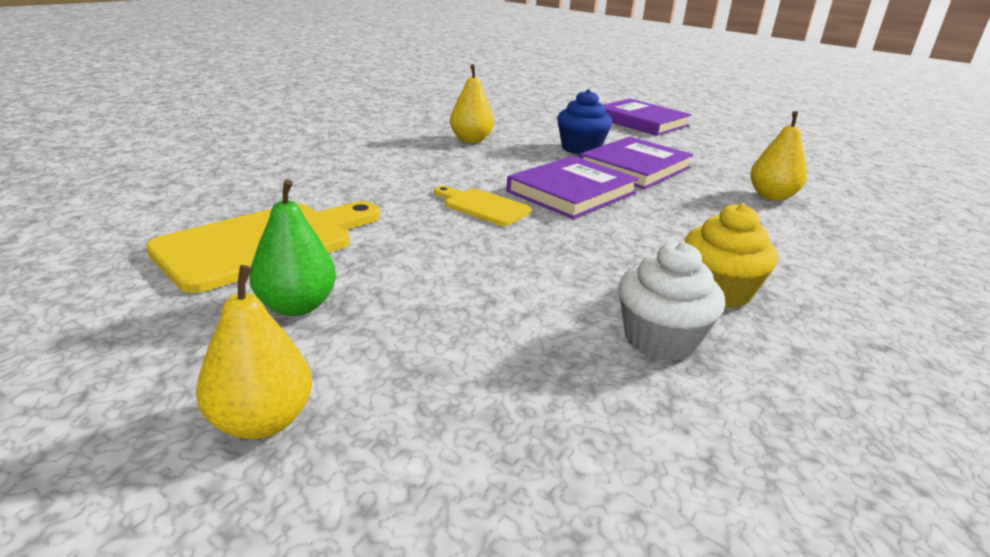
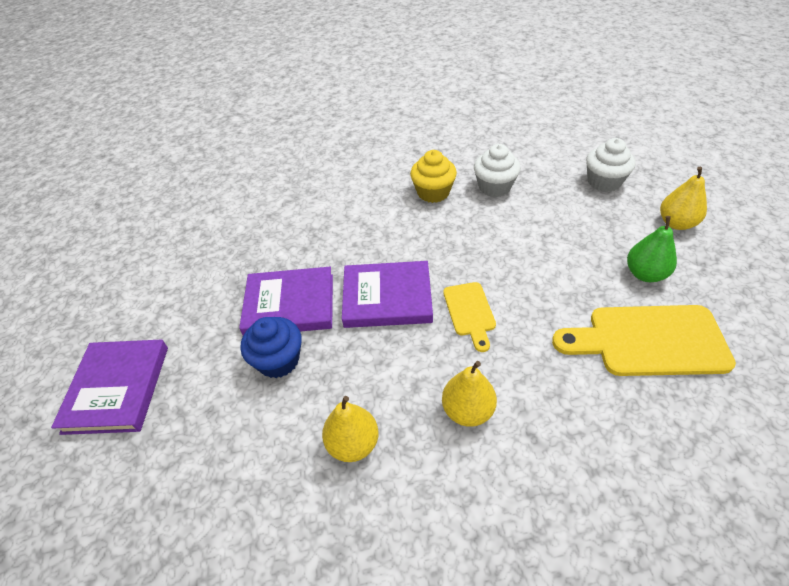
camera: 130 degrees left, 20 degrees up
(485, 458) = (604, 182): none -> white cupcake
(771, 196) = (269, 229): yellow pear -> yellow pear (467, 410)

